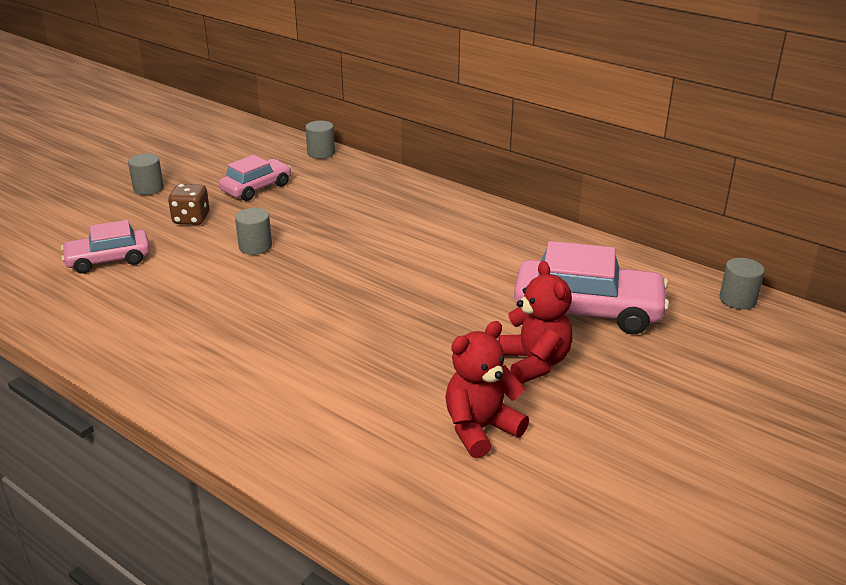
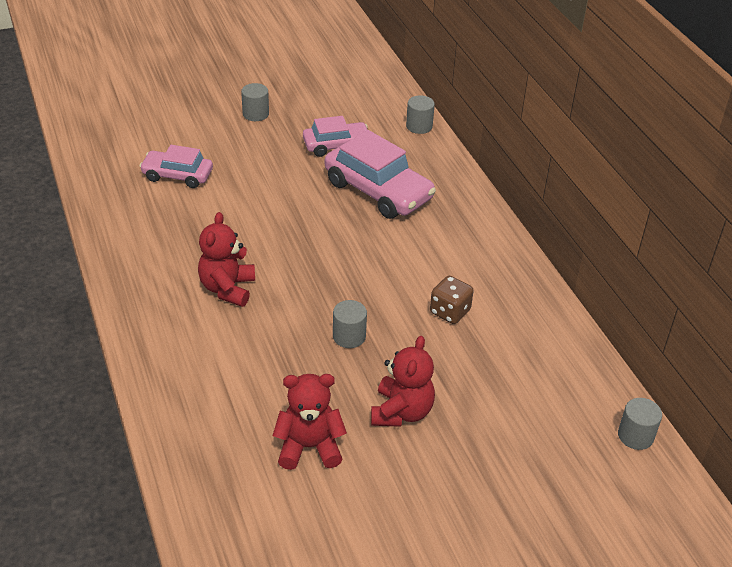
camera: 30 degrees right, 10 degrees up
(191, 219) = (263, 159): brown dice -> brown dice (450, 312)
(255, 246) = (288, 206): grey cylinder -> grey cylinder (349, 336)
(258, 332) = (227, 288): none -> red teddy bear
(587, 310) = (491, 384): pink car -> pink car (378, 191)

